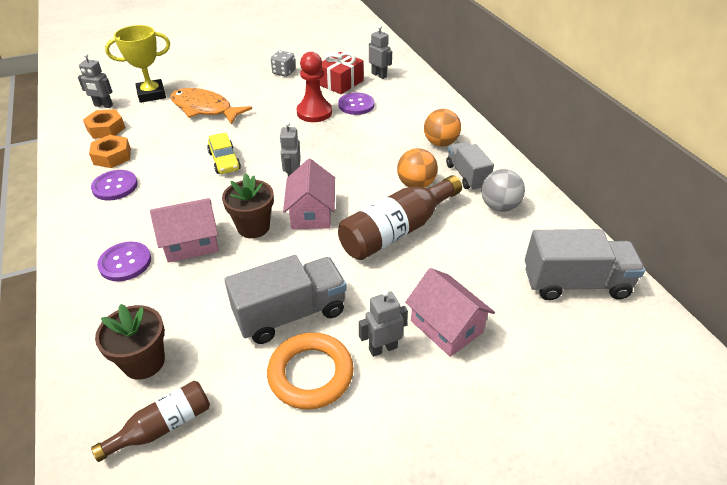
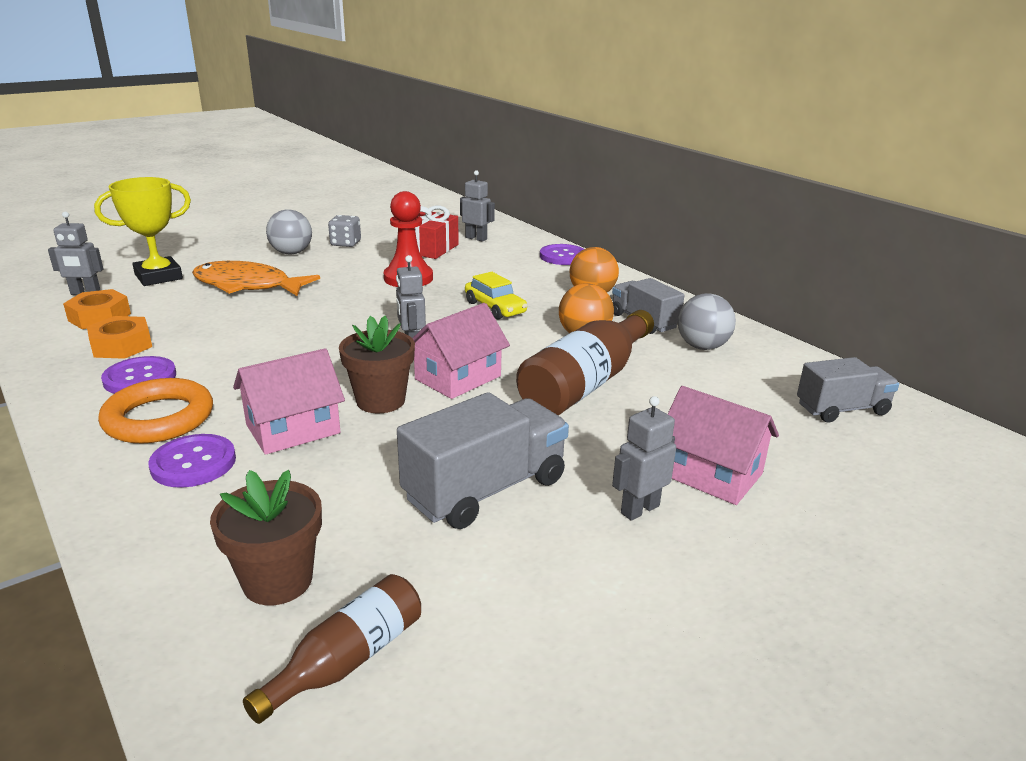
camera: 15 degrees left, 15 degrees down
(224, 161) = (302, 336): yellow car -> yellow car (495, 308)
(244, 79) = (291, 253): none -> grey ball
(310, 374) = (552, 554): orange ring -> orange ring (159, 418)
(311, 213) = (458, 377): pink house -> pink house turned 60 degrees clockwise
(356, 105) = (461, 267): purple button -> purple button (563, 256)
(575, 283) = (842, 409): grey truck -> grey truck, size x0.66

